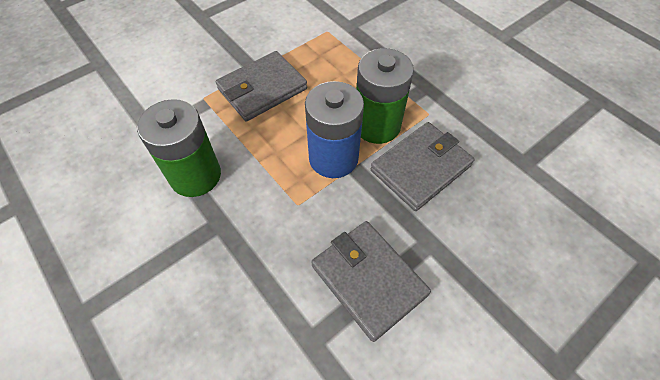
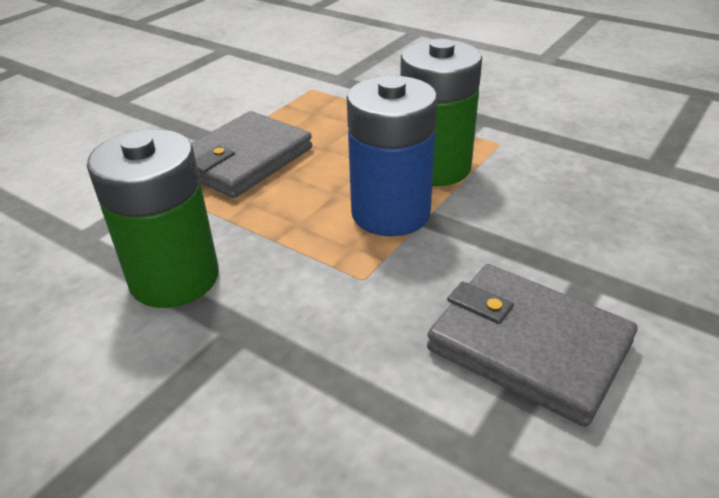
camera: 15 degrees left, 20 degrees down
(420, 168) = (524, 199): grey wallet -> none

